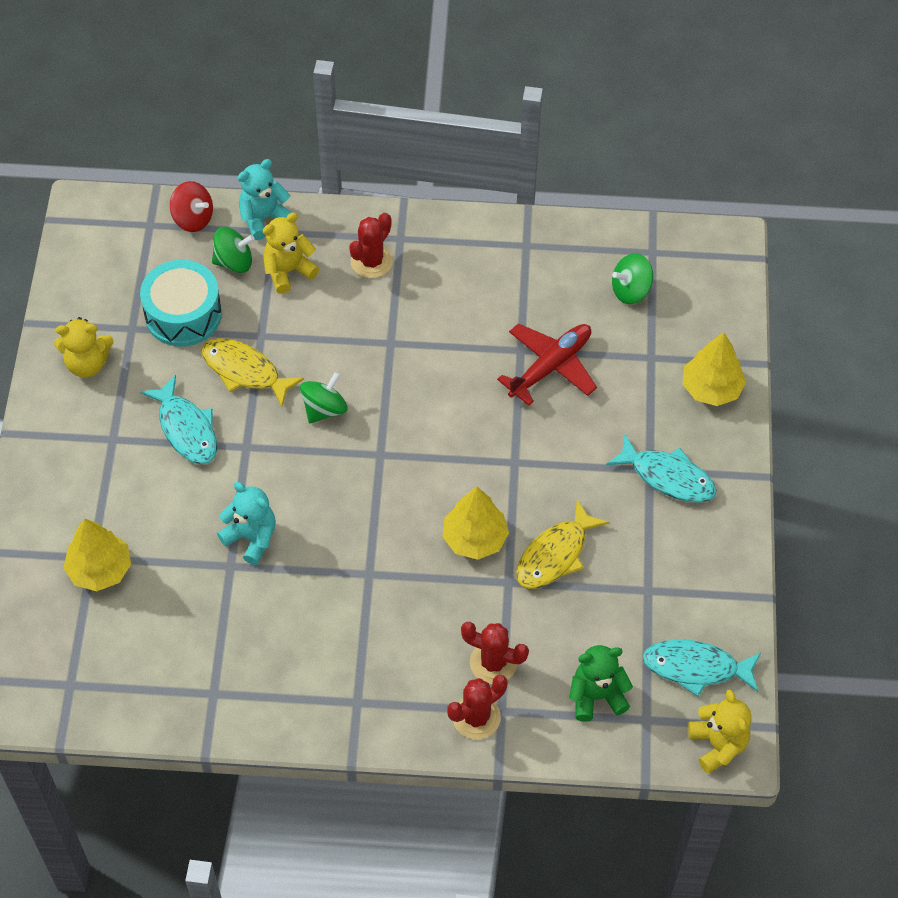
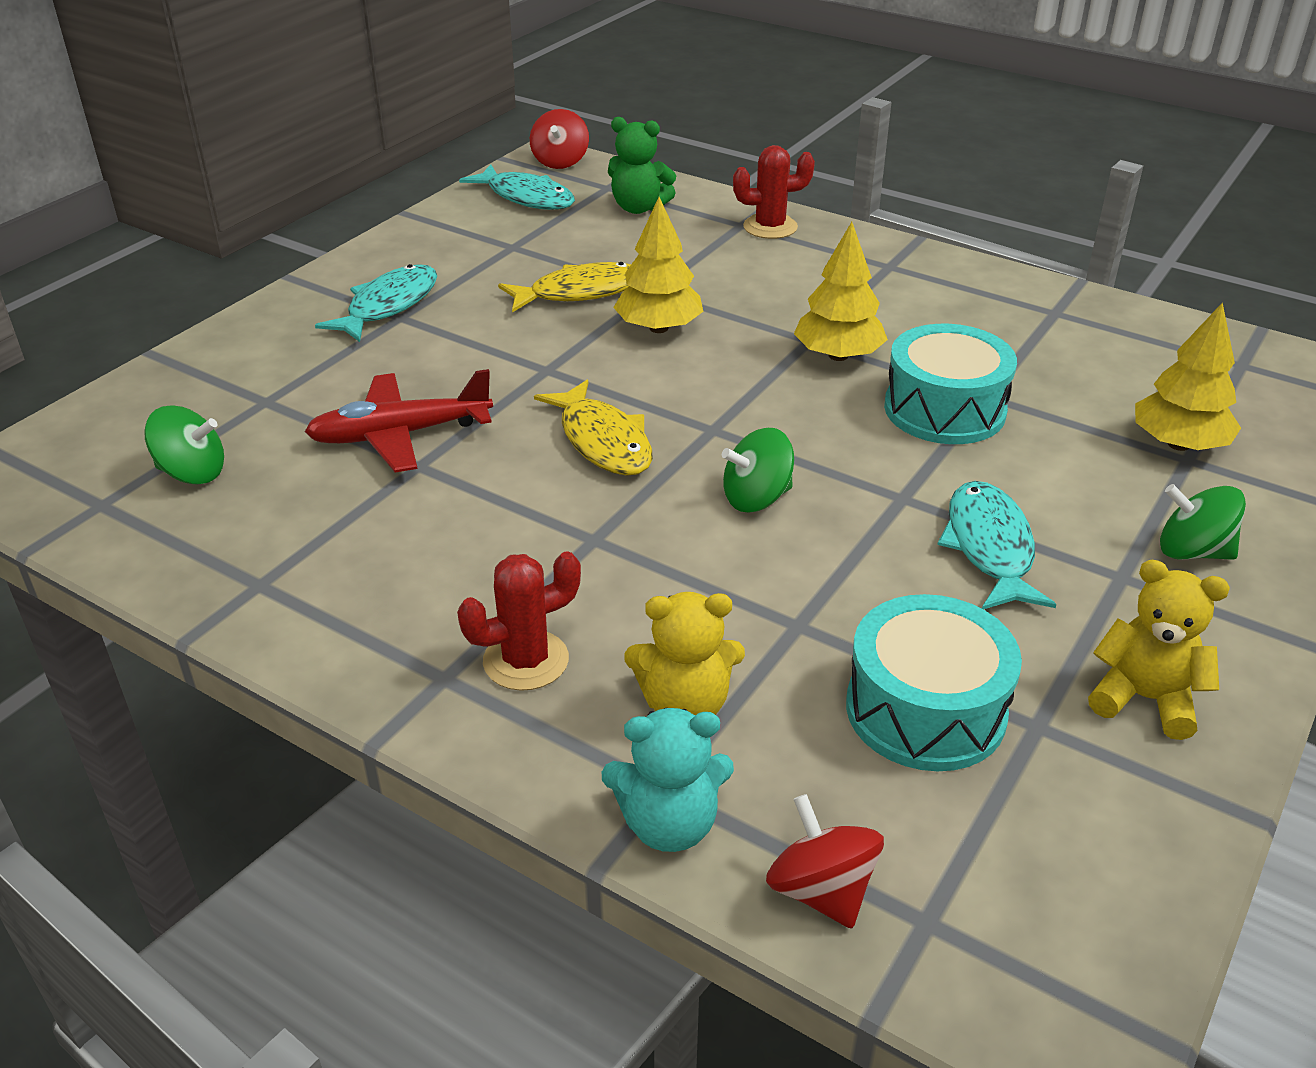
camera: 150 degrees left, 20 degrees down
(234, 262) = (779, 763): green spinning top -> green spinning top (1192, 551)
(245, 371) = (854, 585): yellow fish -> yellow fish (603, 441)
(251, 538) = (944, 409): turquoise teddy bear -> turquoise drum
(493, 662) = (721, 250): red cactus -> none
(667, 477) = (388, 306): turquoise fish -> turquoise fish turned 60 degrees clockwise
(711, 388) = (239, 352): yellow tree -> yellow tree (838, 355)
(718, 745) = (560, 162): yellow teddy bear -> red spinning top

